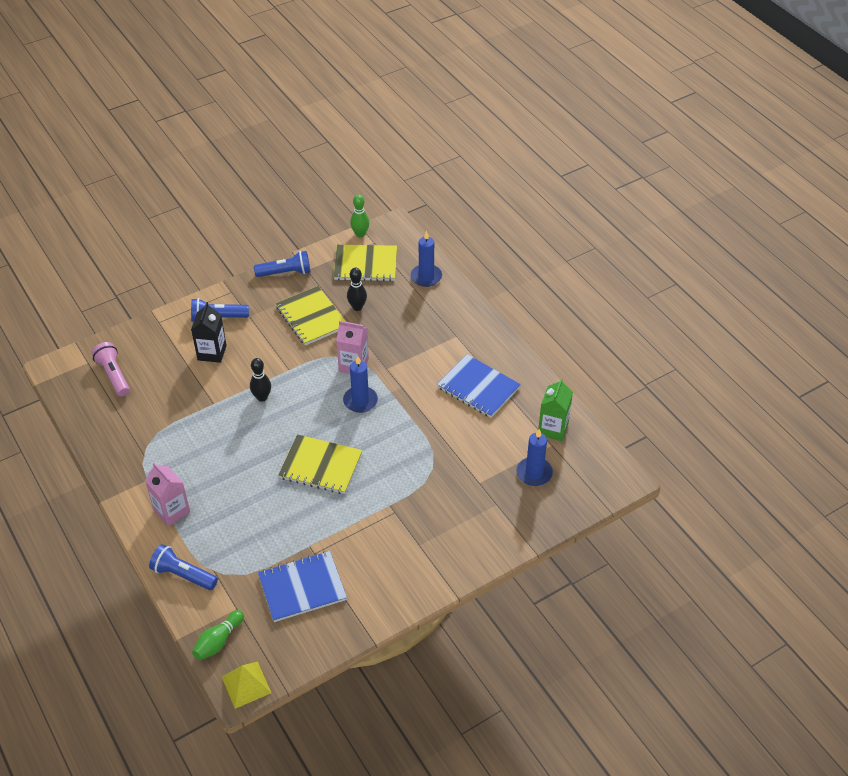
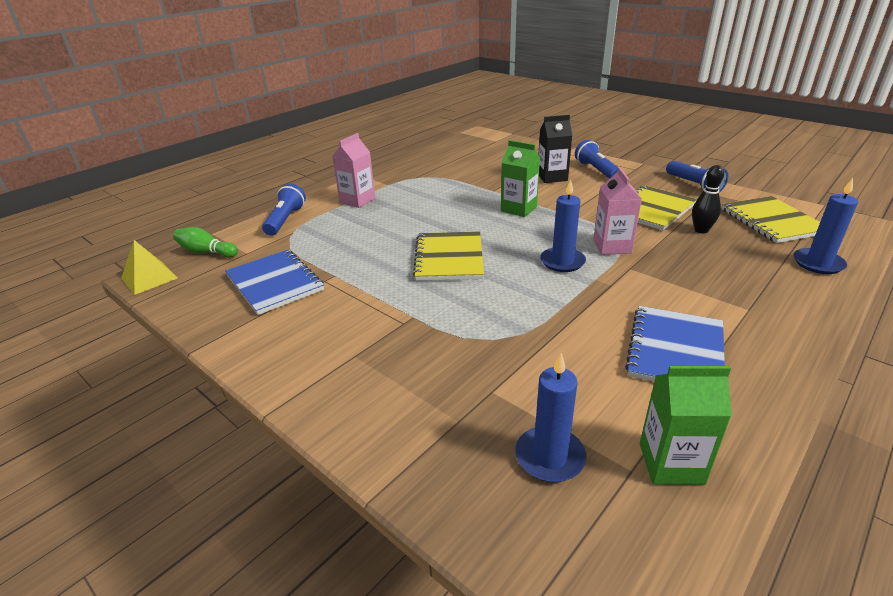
camera: 75 degrees right, 15 degrees down
(113, 375) = (491, 151): pink flashlight -> none
(262, 397) = (518, 209): black bowling pin -> green carton
(360, 234) = (812, 209): green bowling pin -> none

